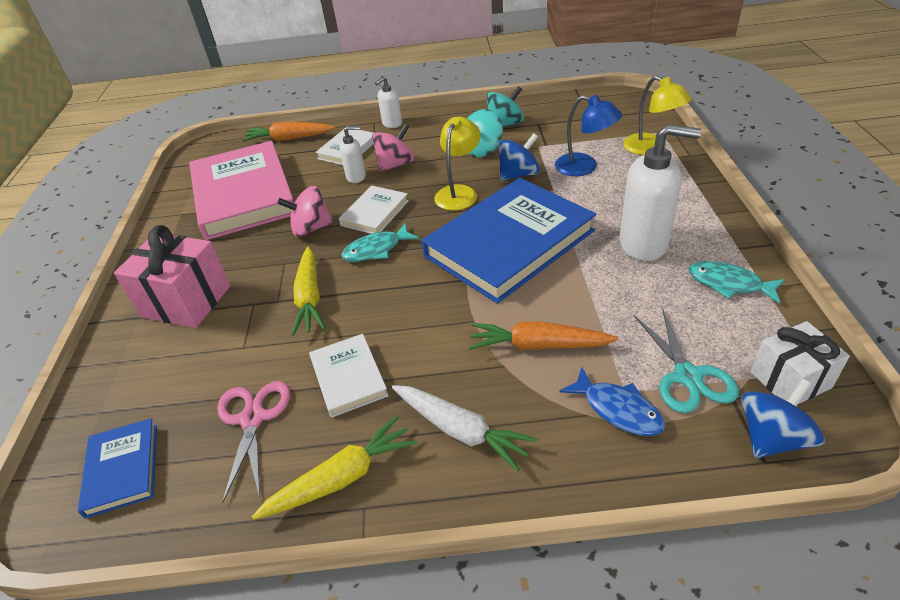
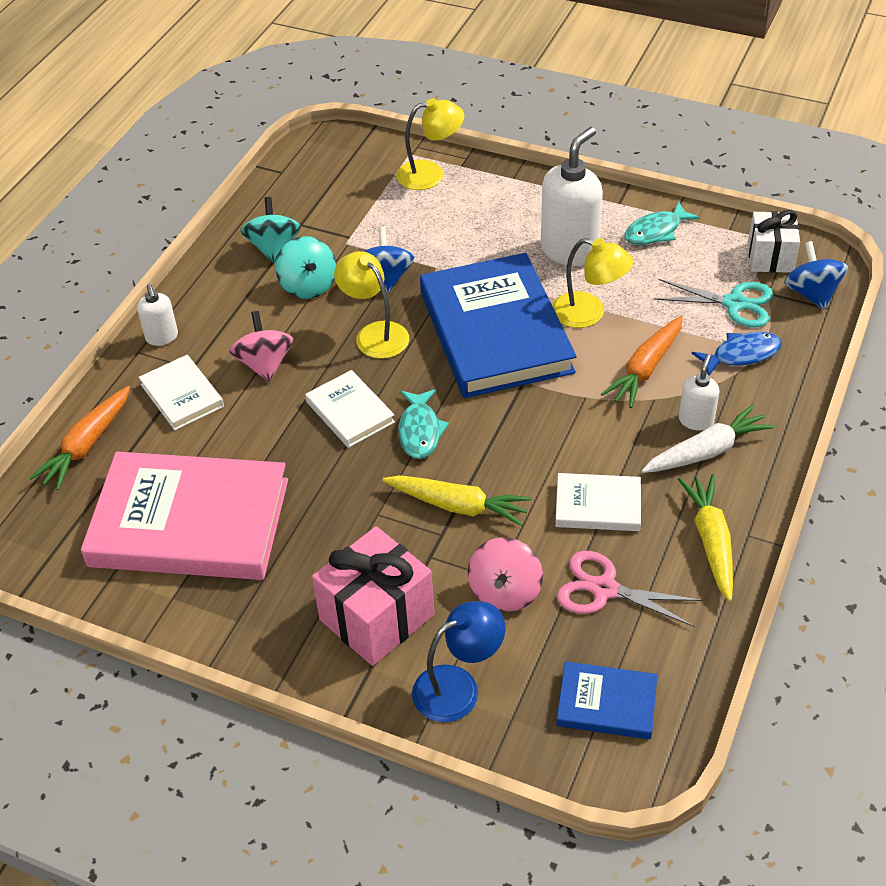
camera: 65 degrees left, 5 degrees up
(311, 228) = (330, 474): pink spinning top -> pink spinning top (505, 591)
(356, 177) = (257, 406): white soap dispenser -> white soap dispenser (696, 420)
(577, 284) = (589, 313): none -> yellow lamp
(584, 167) = (419, 230): blue lamp -> blue lamp (458, 687)

